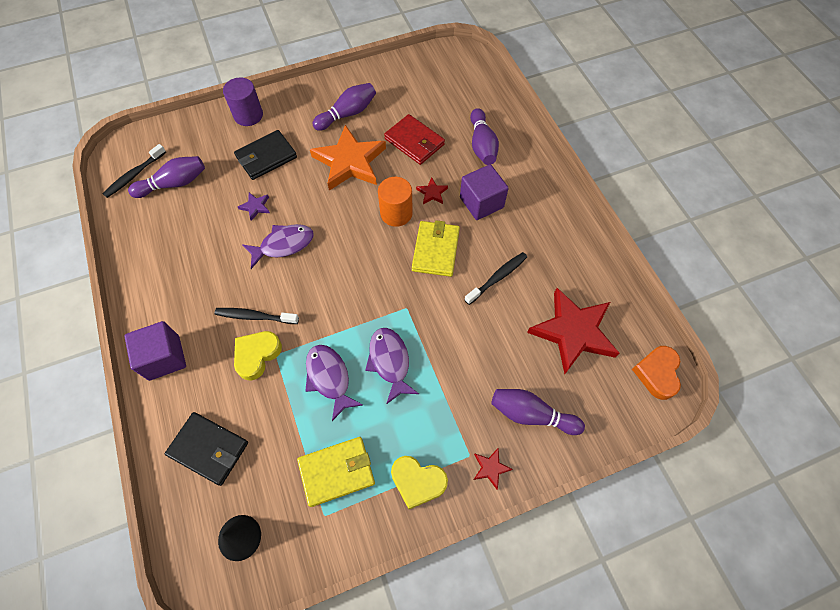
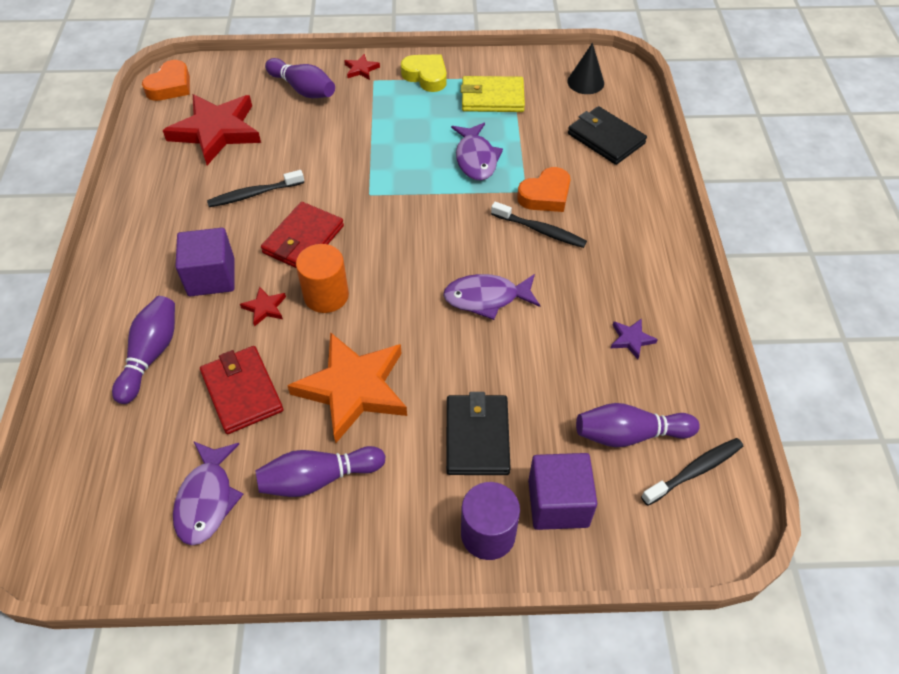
camera: 160 degrees left, 10 degrees down
(164, 358) = (648, 219): purple cube -> purple cube (558, 503)
(255, 207) = (511, 360): purple star -> purple star (631, 339)
(257, 355) = (545, 195): yellow heart -> orange heart
(266, 157) = (477, 437): black wallet -> black wallet turned 75 degrees counterclockwise
(390, 362) = (410, 155): purple fish -> purple fish (207, 499)
(435, 250) = (303, 240): yellow wallet -> red wallet

